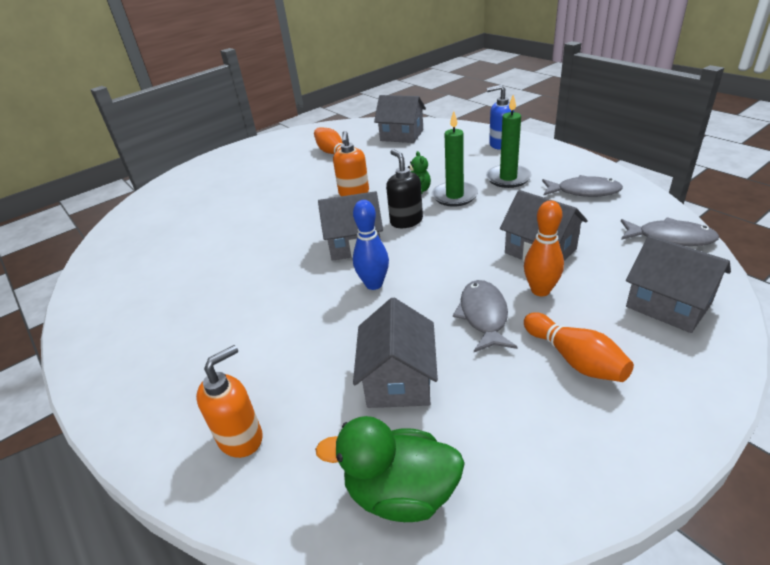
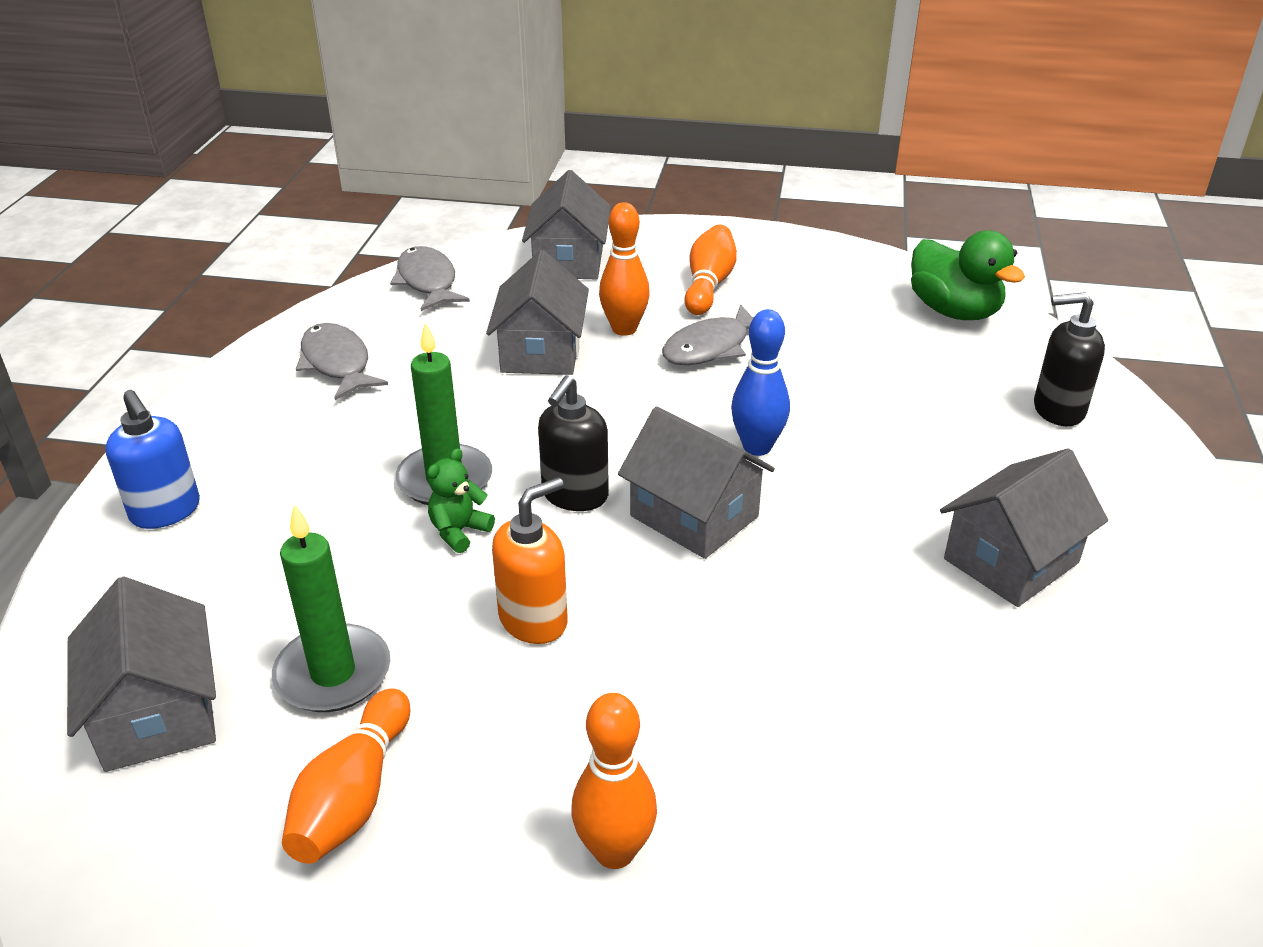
camera: 135 degrees left, 0 degrees up
(241, 438) = (1057, 410): orange soap dispenser -> black soap dispenser
(262, 181) = (614, 851): none -> orange bowling pin
(398, 379) = (864, 359): grey house -> grey house (1011, 561)
(508, 178) = (333, 447): green candle -> green candle (333, 673)

